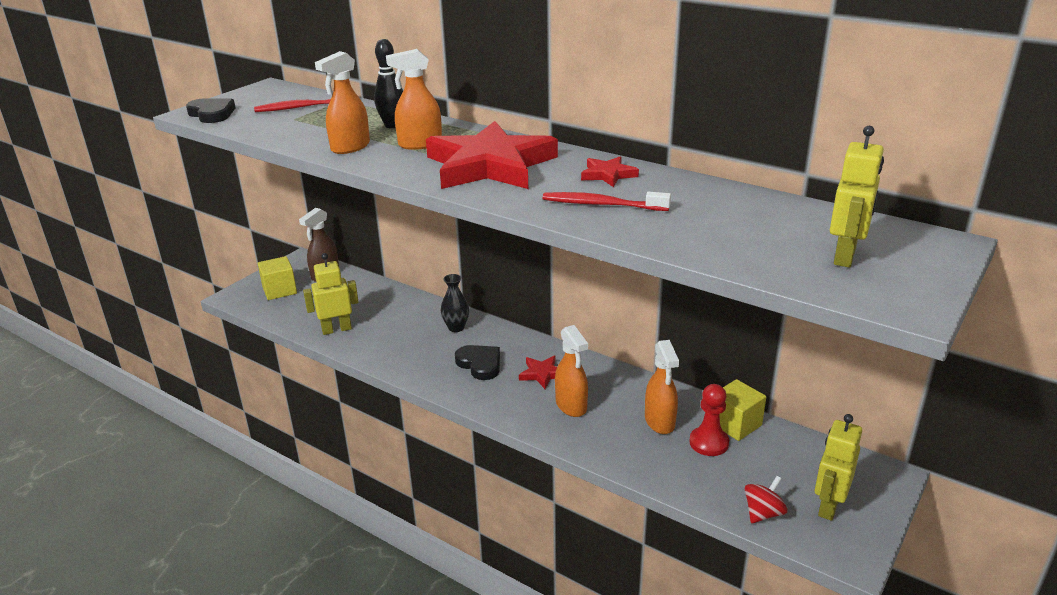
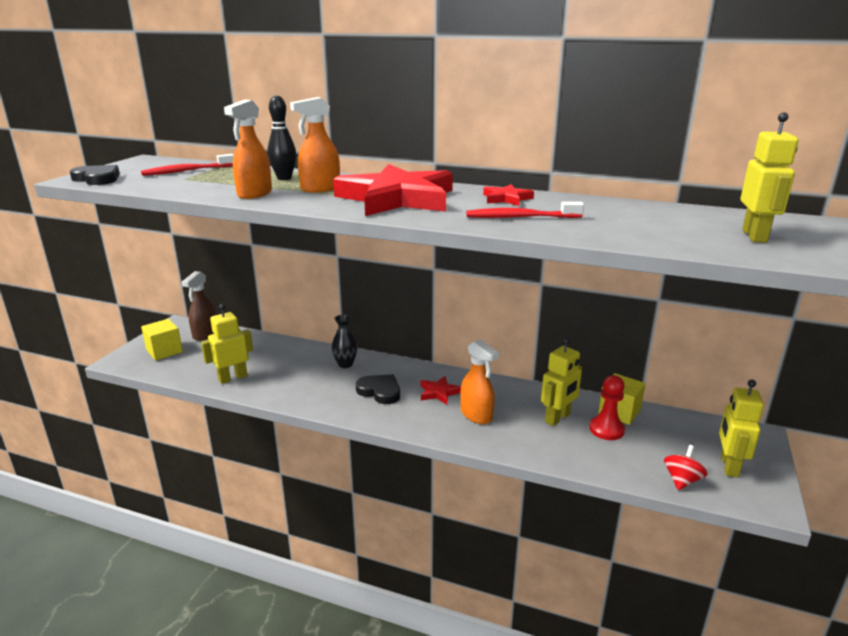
camera: 15 degrees left, 5 degrees down
(660, 422) = (557, 418): orange spray bottle -> yellow robot

